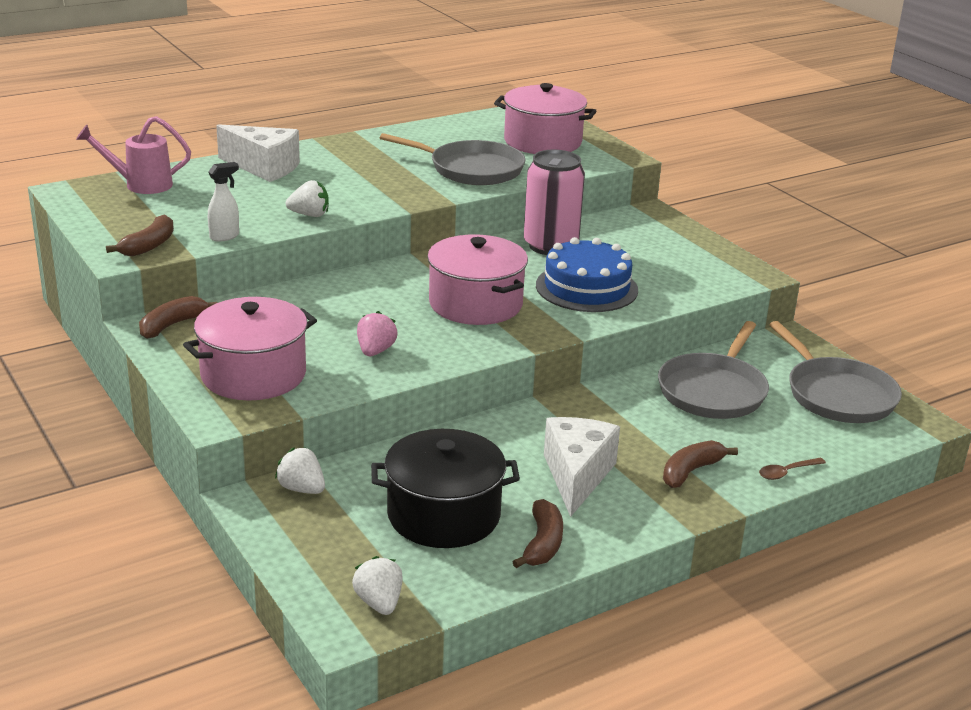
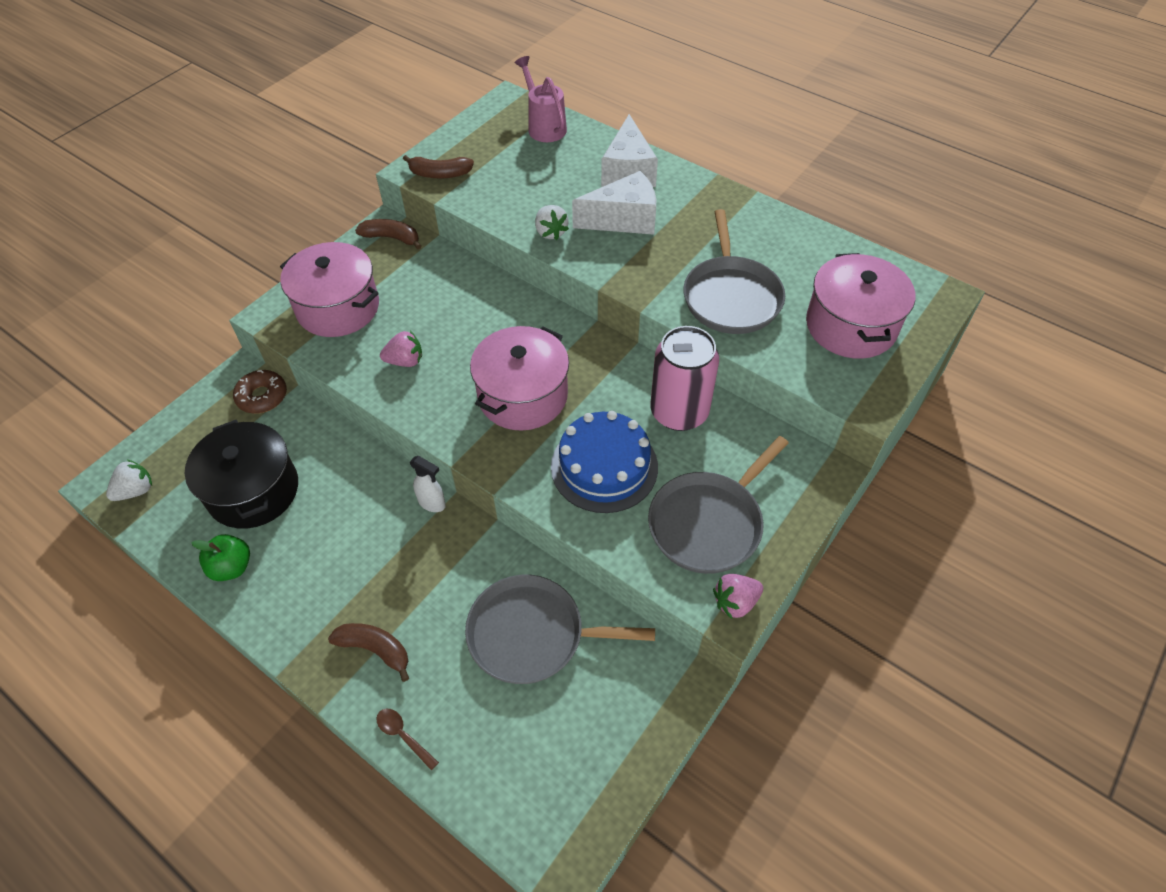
camera: 70 degrees right, 25 degrees up
(225, 236) = (479, 204): white spray bottle -> white spray bottle (432, 503)
(302, 489) = (262, 396): white strawberry -> brown donut
(542, 544) = (232, 567): brown banana -> green apple
(577, 476) = (337, 562): white cheese -> white cheese (624, 219)
(749, 271) = (735, 602): none -> pink strawberry
(837, 394) = (581, 758): grey pan -> grey pan (709, 523)

